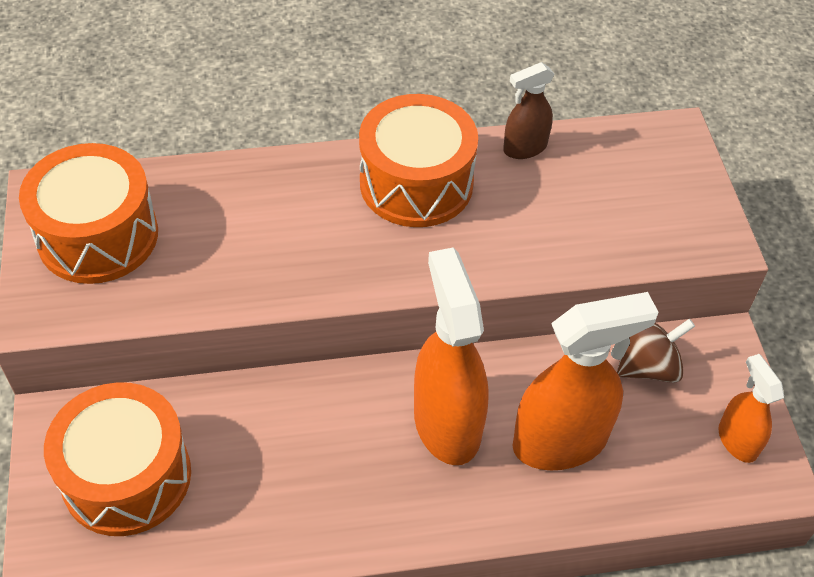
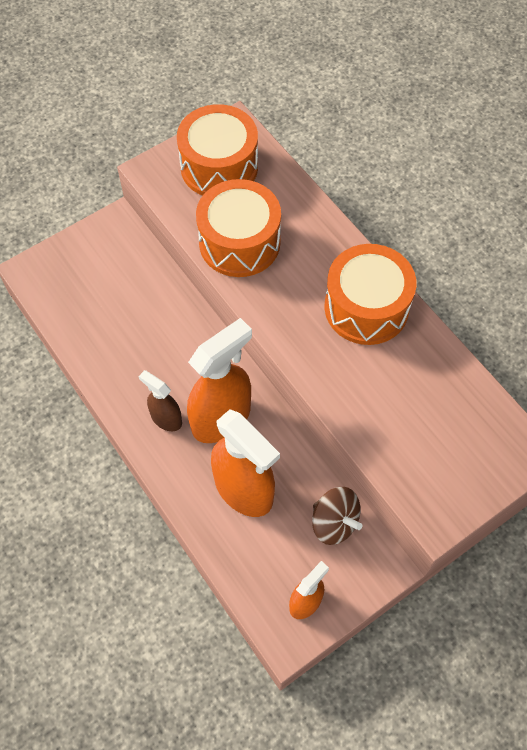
camera: 65 degrees right, 10 degrees up
(127, 476) = (101, 274): orange drum -> orange drum (239, 242)
(524, 148) = (442, 358): brown spray bottle -> brown spray bottle (166, 418)

